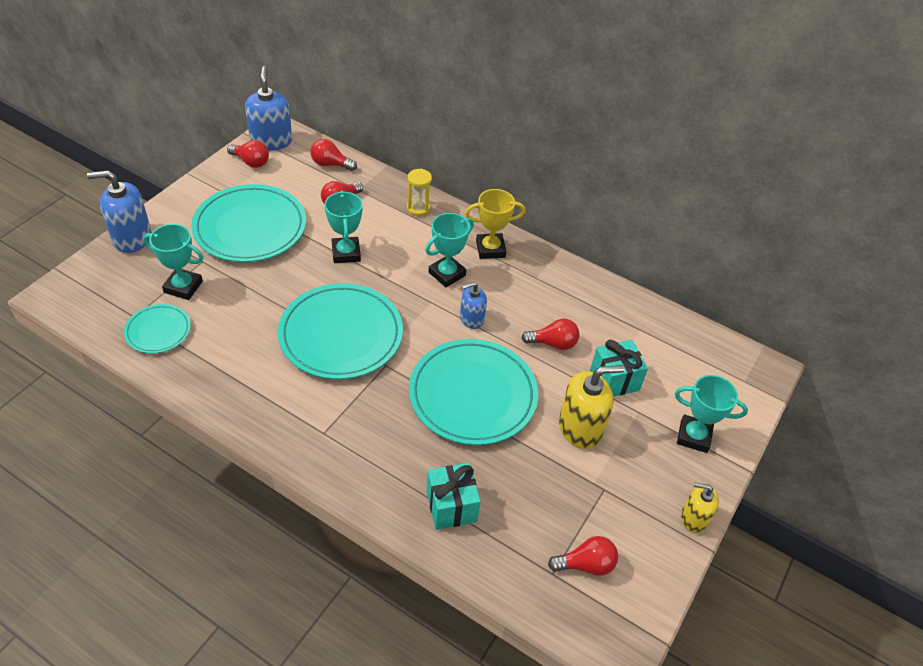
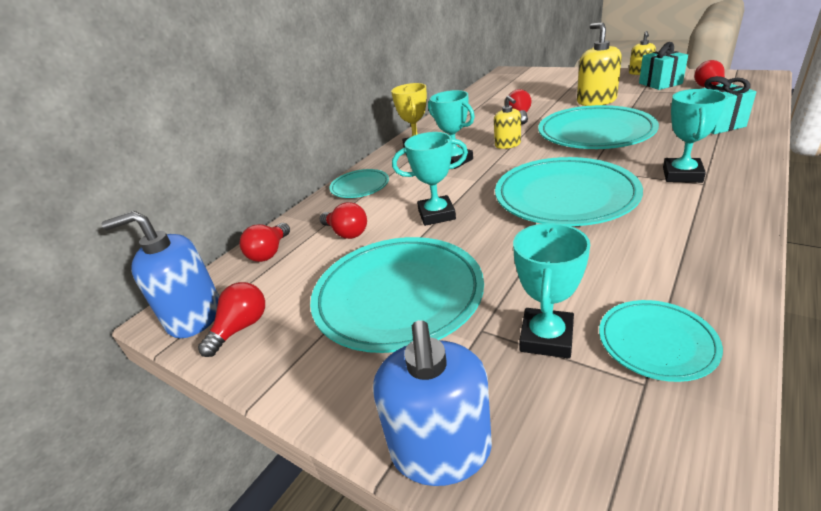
camera: 80 degrees left, 15 degrees down
(418, 208) = (360, 186): yellow hourglass -> turquoise plate
(471, 318) = (507, 144): blue soap dispenser -> yellow soap dispenser
(614, 380) = (543, 98): turquoise gift -> turquoise gift (660, 83)
(693, 436) = (576, 78): turquoise trophy -> turquoise trophy (682, 175)

